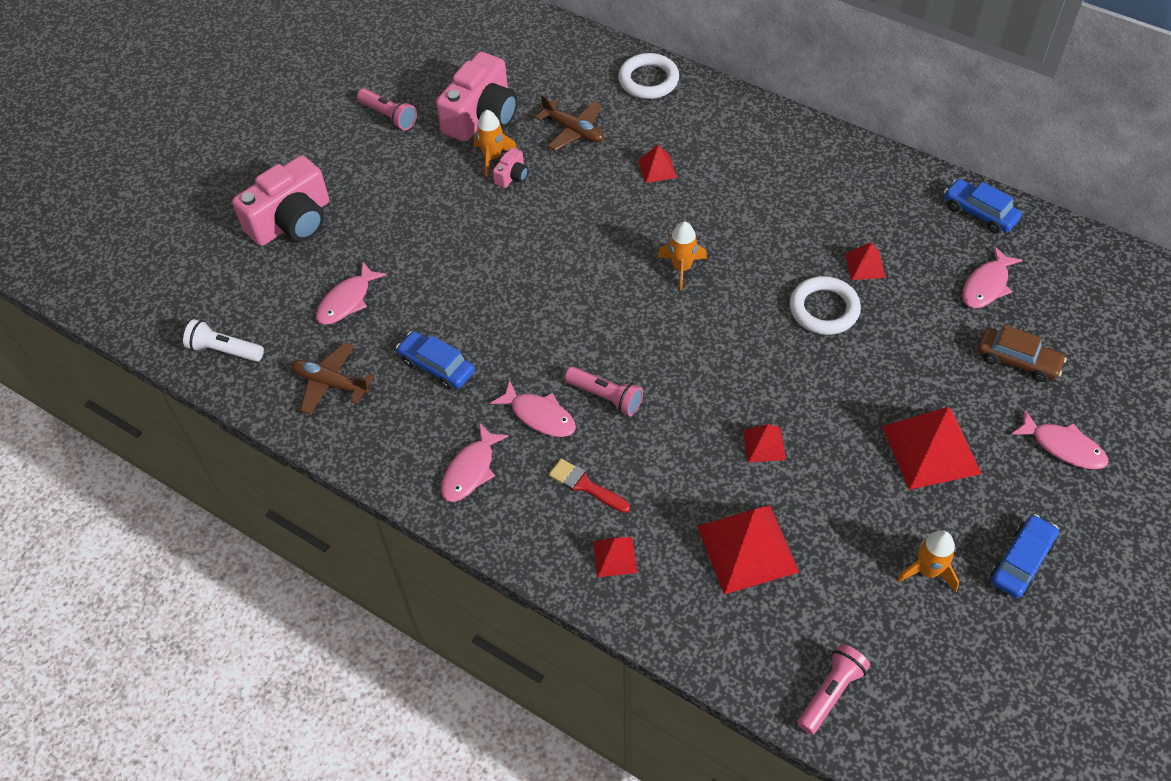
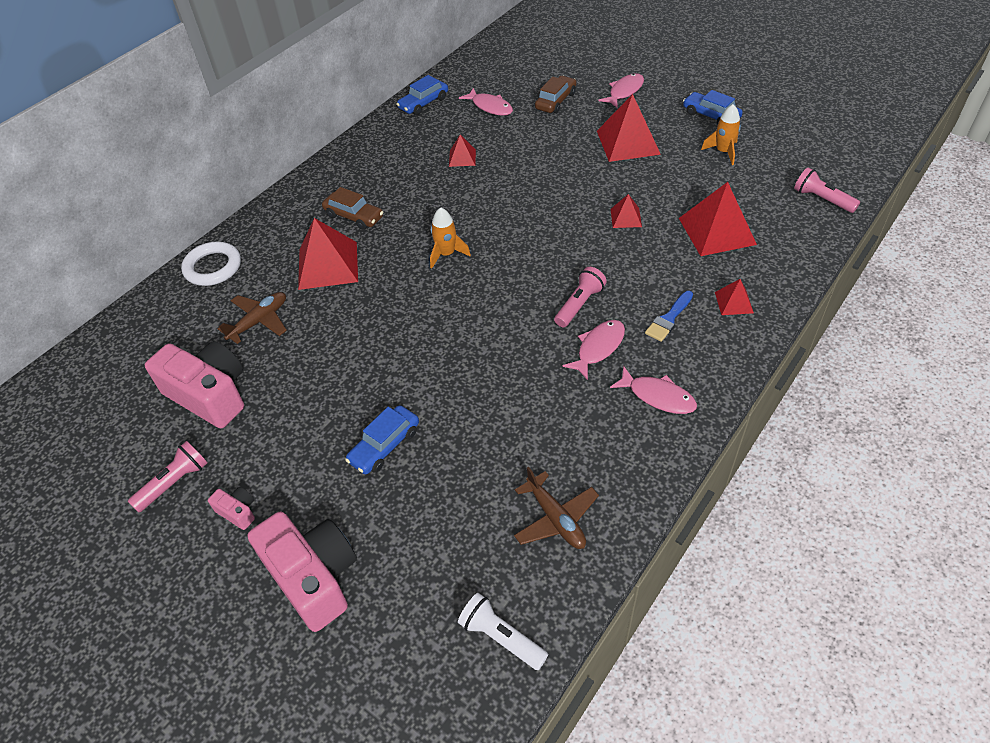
camera: 85 degrees left, 5 degrees down
(224, 350) = (501, 637): white flashlight -> white flashlight turned 105 degrees clockwise
(331, 383) = (555, 518): brown plane -> brown plane turned 60 degrees counterclockwise
(347, 301) = (445, 509): pink fish -> none
(437, 366) = (539, 425): blue car -> blue car (384, 446)
(493, 157) = (273, 385): orange rocket -> none
(512, 176) = (304, 369): pink camera -> pink camera (238, 512)
(585, 485) = (669, 319): red brush -> blue brush
(657, 168) = (328, 265): red pyramid -> red pyramid, size x1.98
(739, 177) = (354, 216): none -> brown car
(824, 309) = (501, 180): white ring -> none

